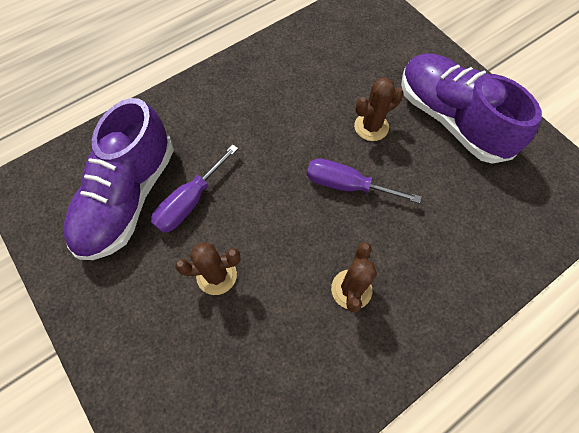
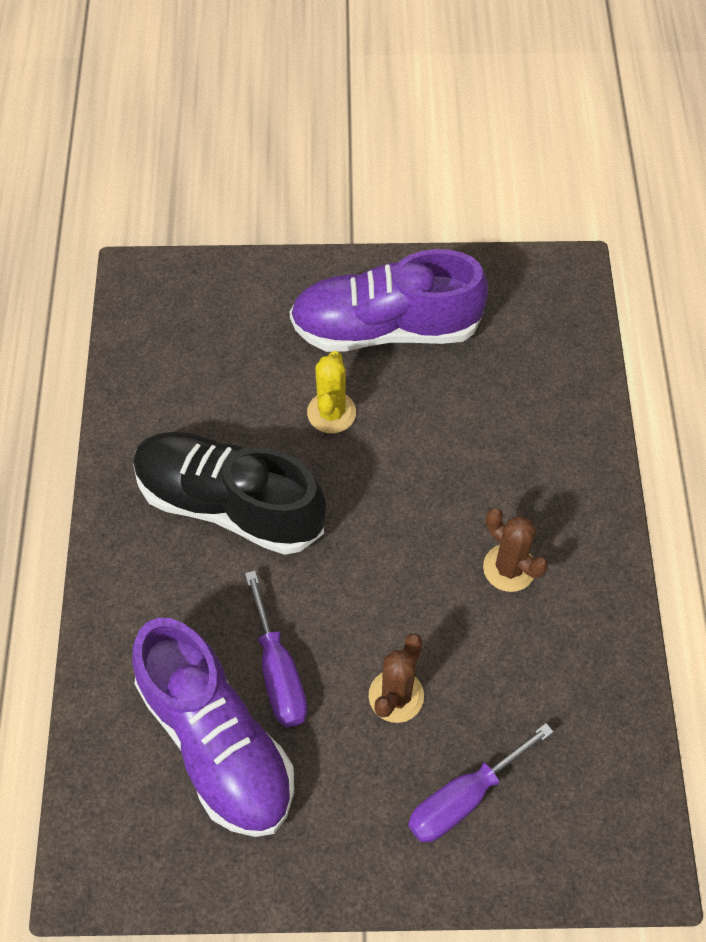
camera: 55 degrees left, 5 degrees down
(274, 115) = (229, 504): none -> black shoe
(347, 185) = (386, 489): purple screwdriver -> purple screwdriver (463, 797)
(371, 127) = (331, 412): brown cactus -> yellow cactus

